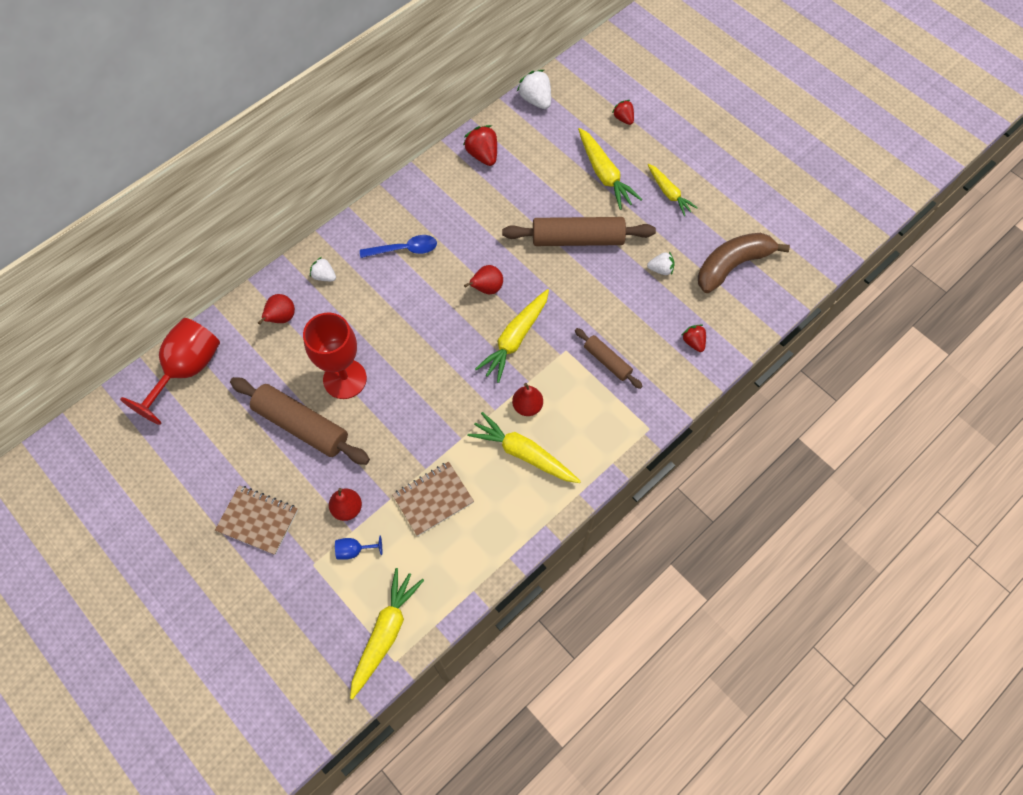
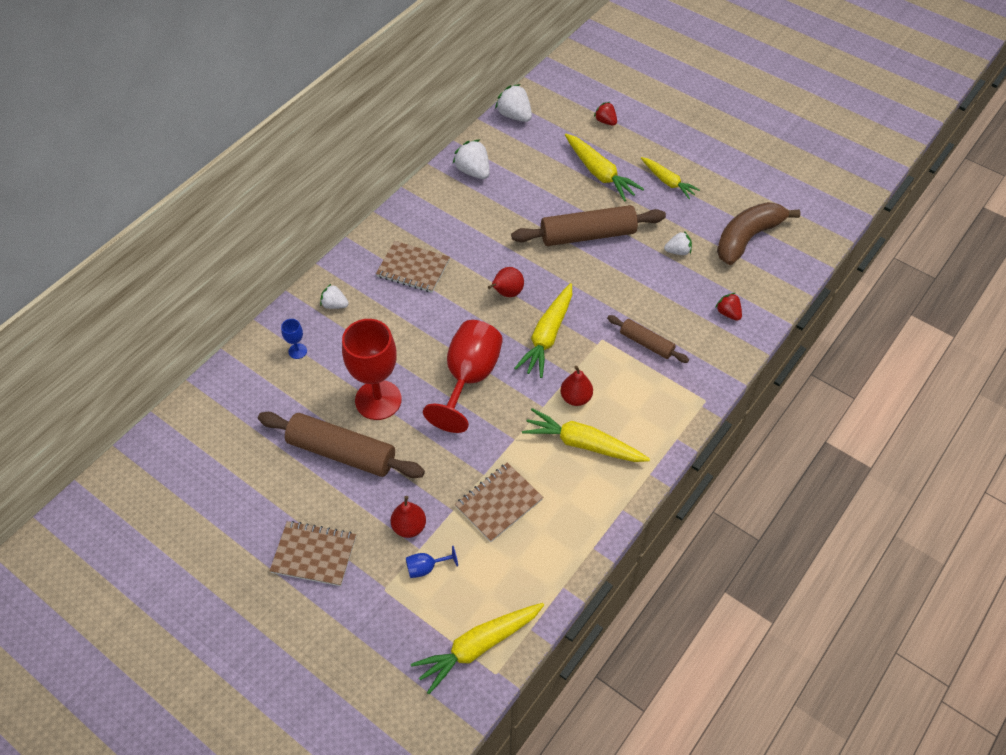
camera: 10 degrees left, 10 degrees down
(187, 370) = (205, 417): red goblet -> red goblet (469, 378)
(281, 318) = (297, 351): red pear -> blue goblet
(385, 633) = (478, 646): yellow carrot -> yellow carrot turned 135 degrees counterclockwise
(404, 249) = (413, 268): blue spoon -> brown notebook
(483, 155) = (473, 171): red strawberry -> white strawberry

